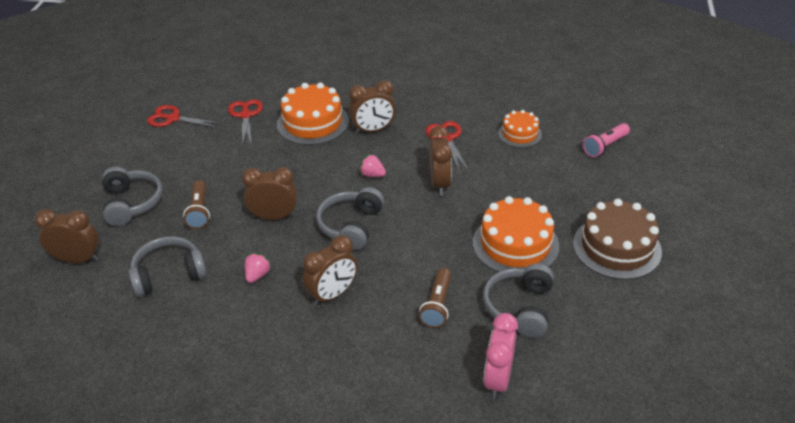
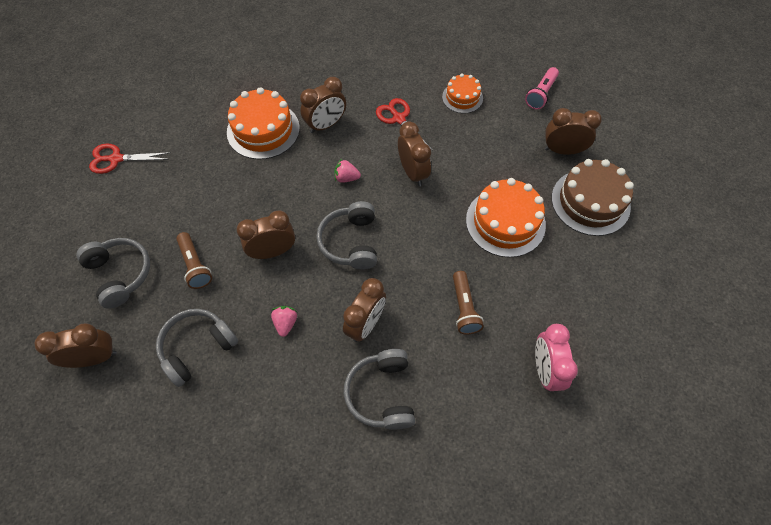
camera: 20 degrees left, 20 degrees up
(246, 115) = (191, 137): red scissors -> none
(519, 307) = (534, 289): grey headphones -> grey headphones (381, 394)
(606, 197) = (562, 150): none -> brown clock

